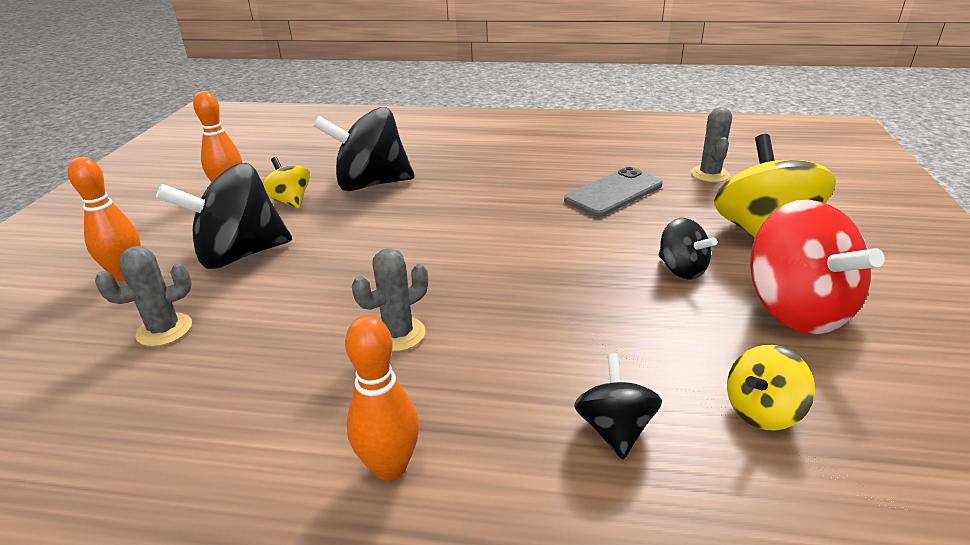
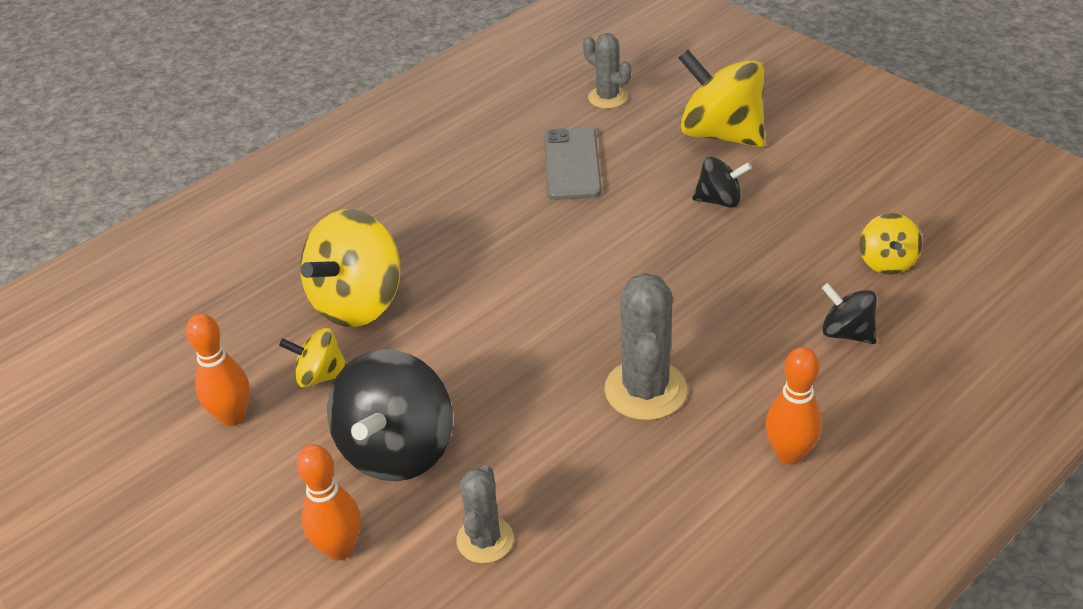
camera: 50 degrees left, 10 degrees up
(371, 184) = (358, 302): black spinning top -> yellow spinning top
(398, 334) = (645, 390): grey cactus -> grey cactus, size x1.59
(796, 309) = (815, 182): red spinning top -> none

